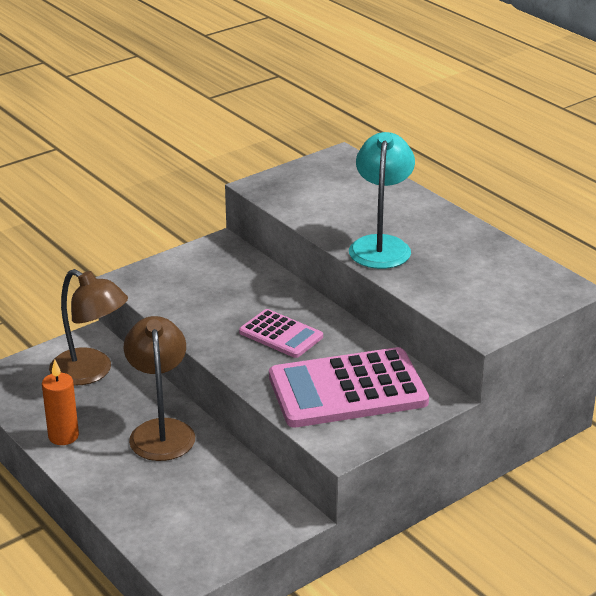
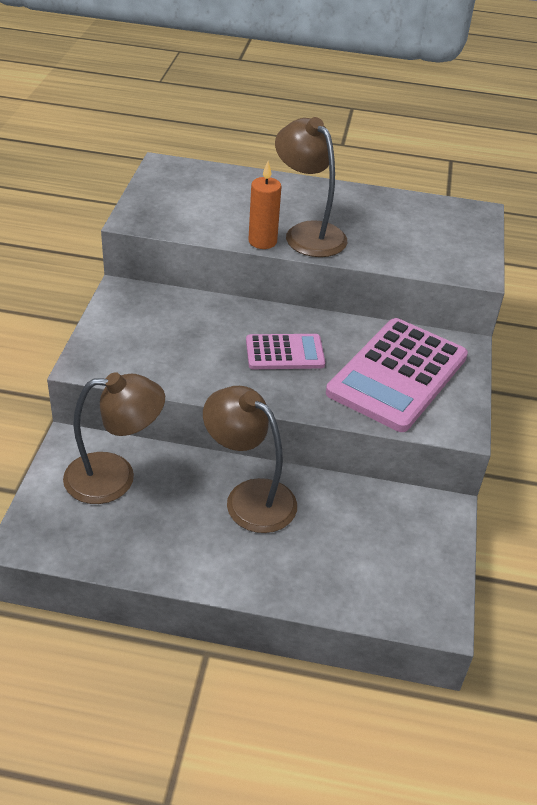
camera: 45 degrees left, 10 degrees up
(63, 436) = (172, 556): orange candle -> orange candle (262, 241)
(381, 245) = (308, 233): turquoise lamp -> brown lamp

